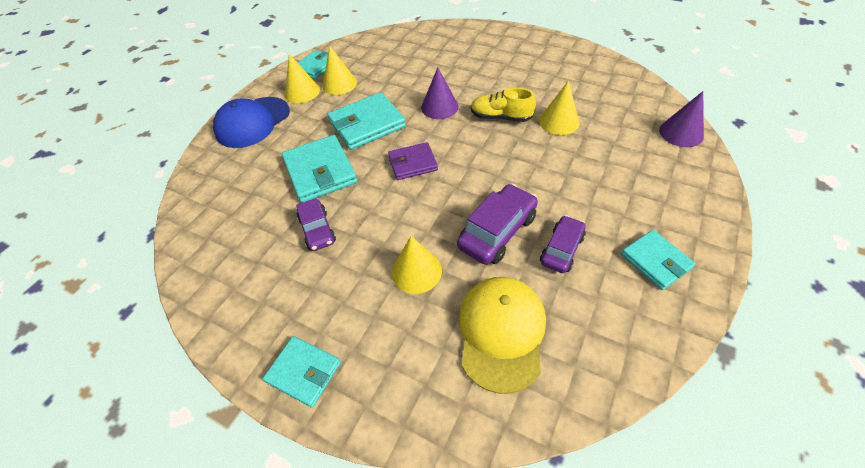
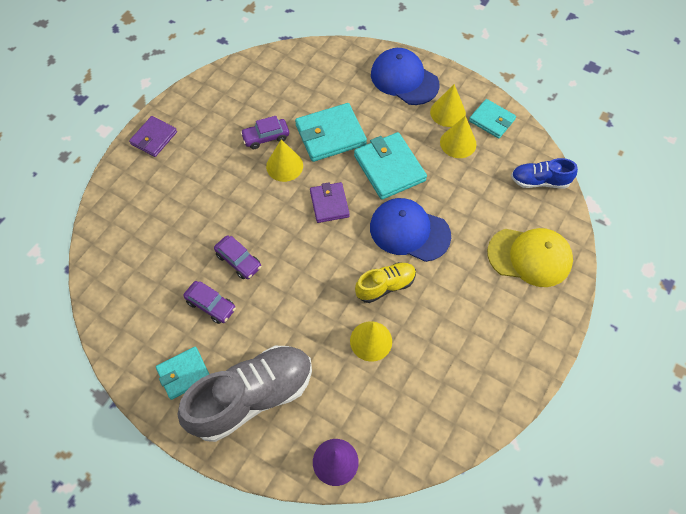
camera: 90 degrees right, 10 degrees up
(304, 372) = (154, 138): turquoise wallet -> purple wallet
(382, 42) = (539, 181): none -> blue shoe
(416, 271) = (213, 201): yellow cone -> yellow cone (284, 166)
(439, 107) = (409, 231): purple cone -> blue cap
(497, 232) = (238, 261): purple car -> purple car, size x0.65
(500, 117) = (385, 286): yellow shoe -> yellow shoe turned 45 degrees clockwise
(501, 332) = (151, 250): yellow cap -> yellow cap (530, 257)
(652, 197) = (252, 397): none -> grey shoe

